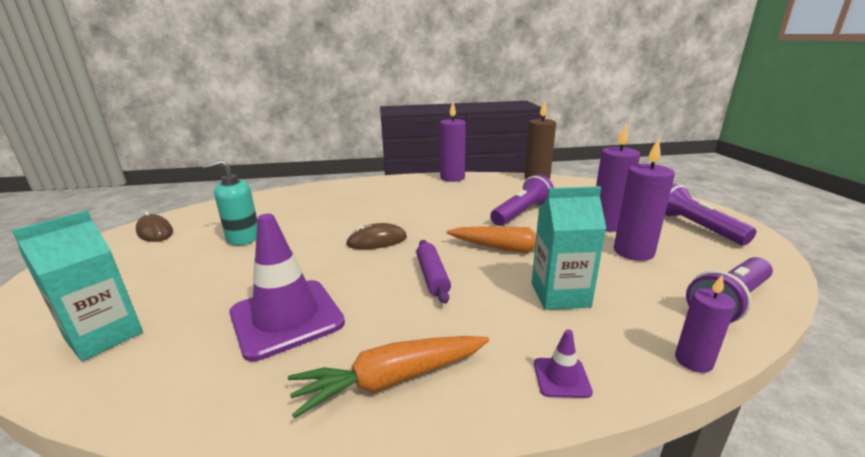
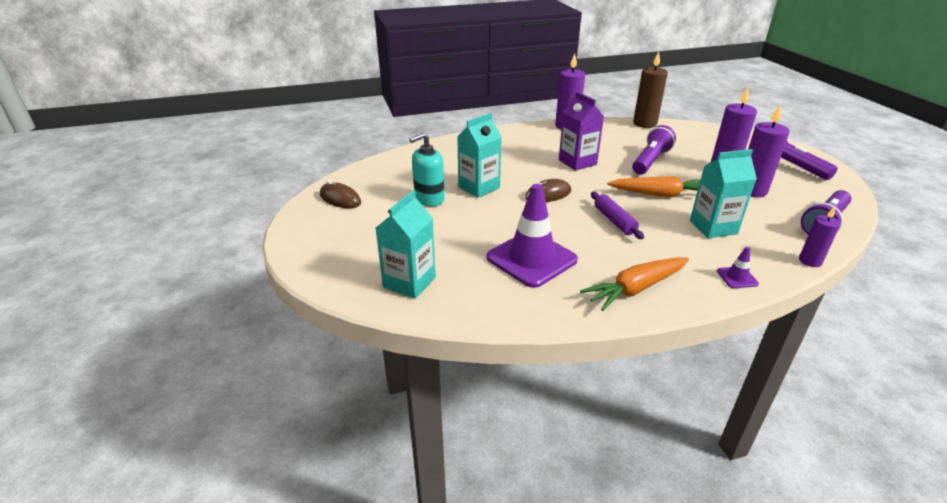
camera: 10 degrees left, 10 degrees up
(308, 229) = (479, 187): none -> turquoise carton
(437, 210) = (577, 162): none -> purple carton

